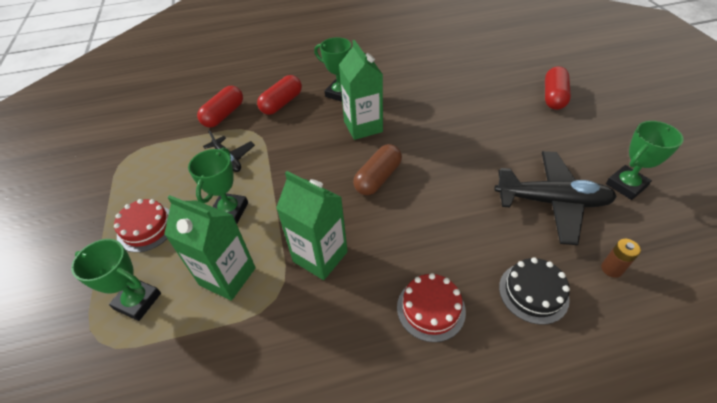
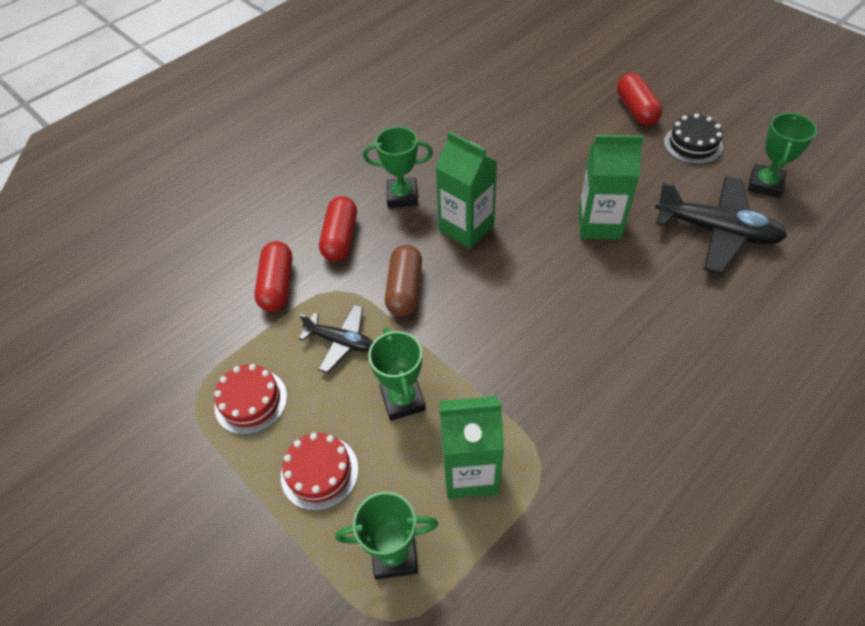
camera: 30 degrees left, 5 degrees up
(320, 256) = (548, 398): green carton -> green carton (599, 224)
(378, 178) = (534, 282): brown capsule -> brown capsule (405, 289)
(431, 309) = (693, 393): red cake -> red cake (251, 401)
(533, 292) = (764, 330): black cake -> black cake (692, 144)
(551, 202) = (716, 231): black plane -> black plane turned 45 degrees clockwise
(611, 269) = (808, 275): brown battery -> none

